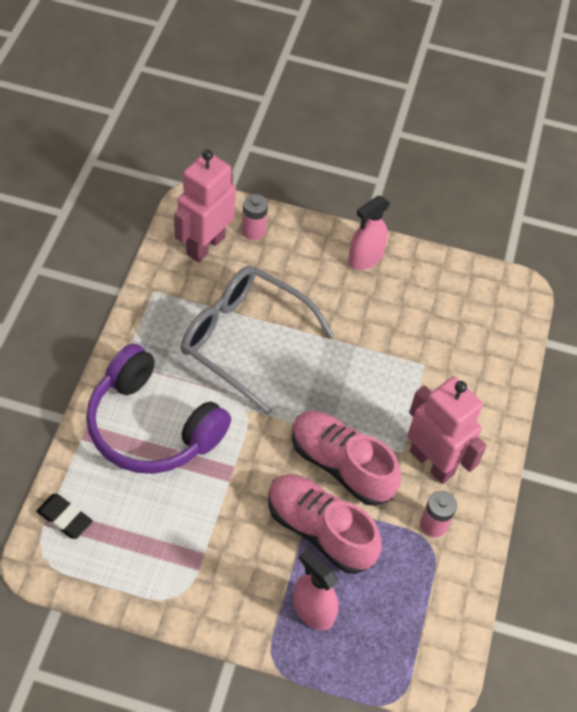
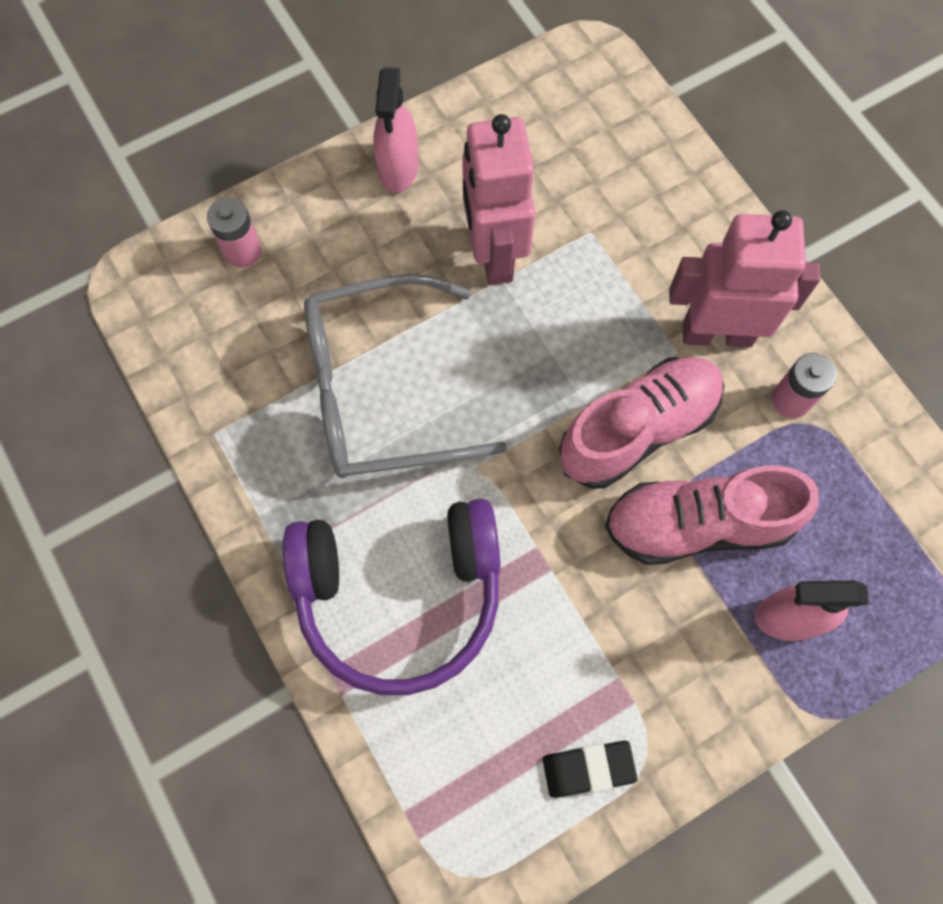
camera: 40 degrees left, 15 degrees up
(64, 518) = (432, 806): black eraser -> black eraser (588, 769)
(205, 245) = (208, 321): pink robot -> pink robot (494, 254)
(341, 465) = (638, 430): pink shoe -> pink shoe turned 150 degrees clockwise

